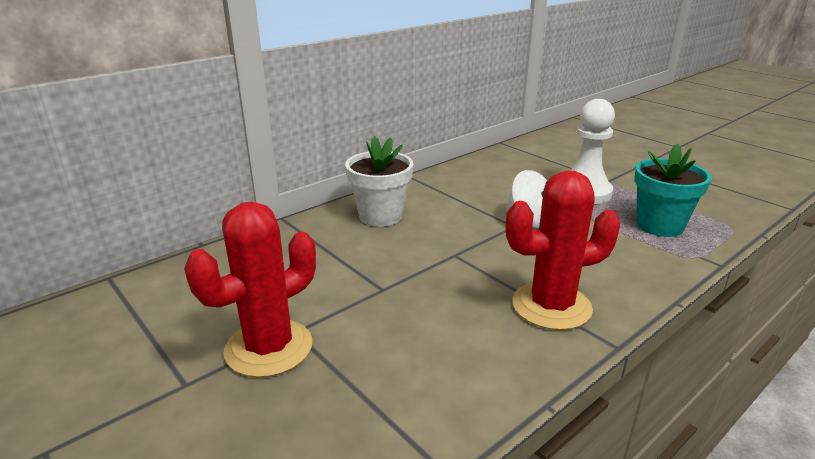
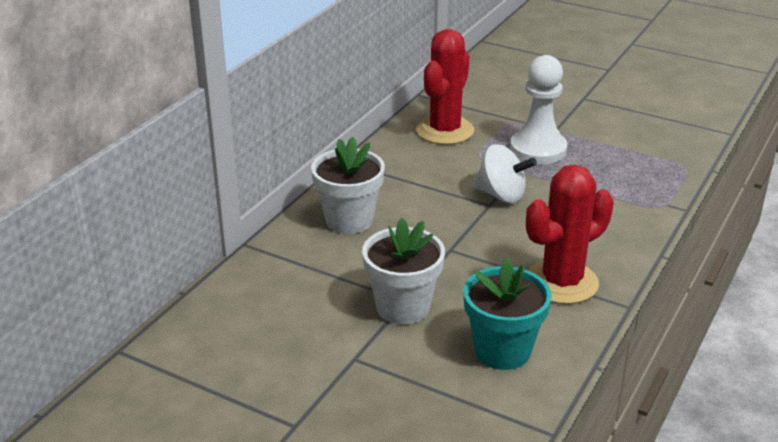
camera: 20 degrees left, 5 degrees up
(269, 348) = (342, 378): red cactus -> red cactus (445, 131)
(375, 295) = (403, 307): none -> white flower pot
(659, 225) = (622, 177): turquoise flower pot -> turquoise flower pot (502, 350)

